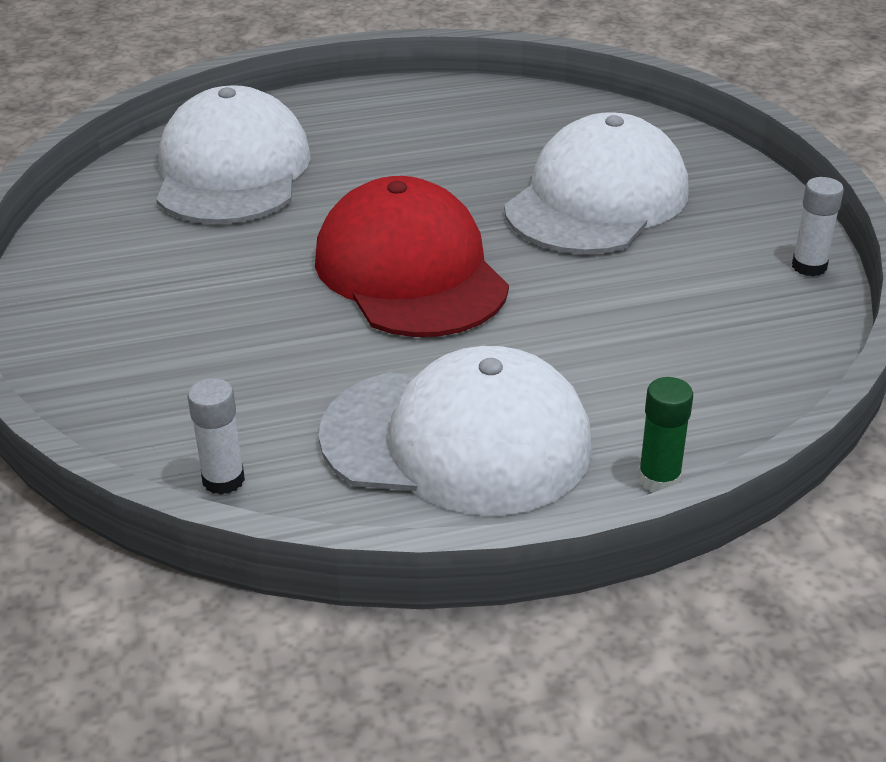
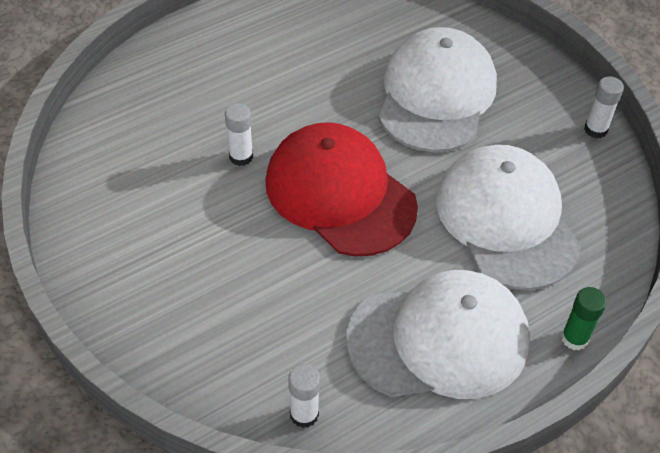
camera: 20 degrees left, 15 degrees up
(232, 171) = (163, 120): white cap -> white cap (506, 220)
(305, 217) = (241, 156): none -> white glue stick

